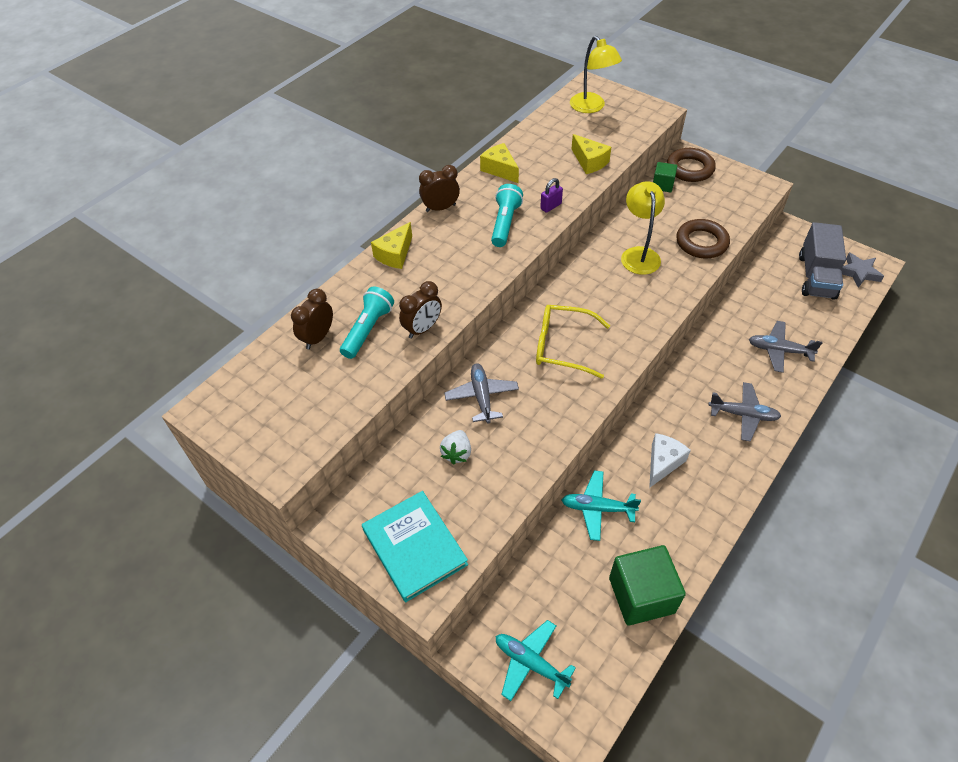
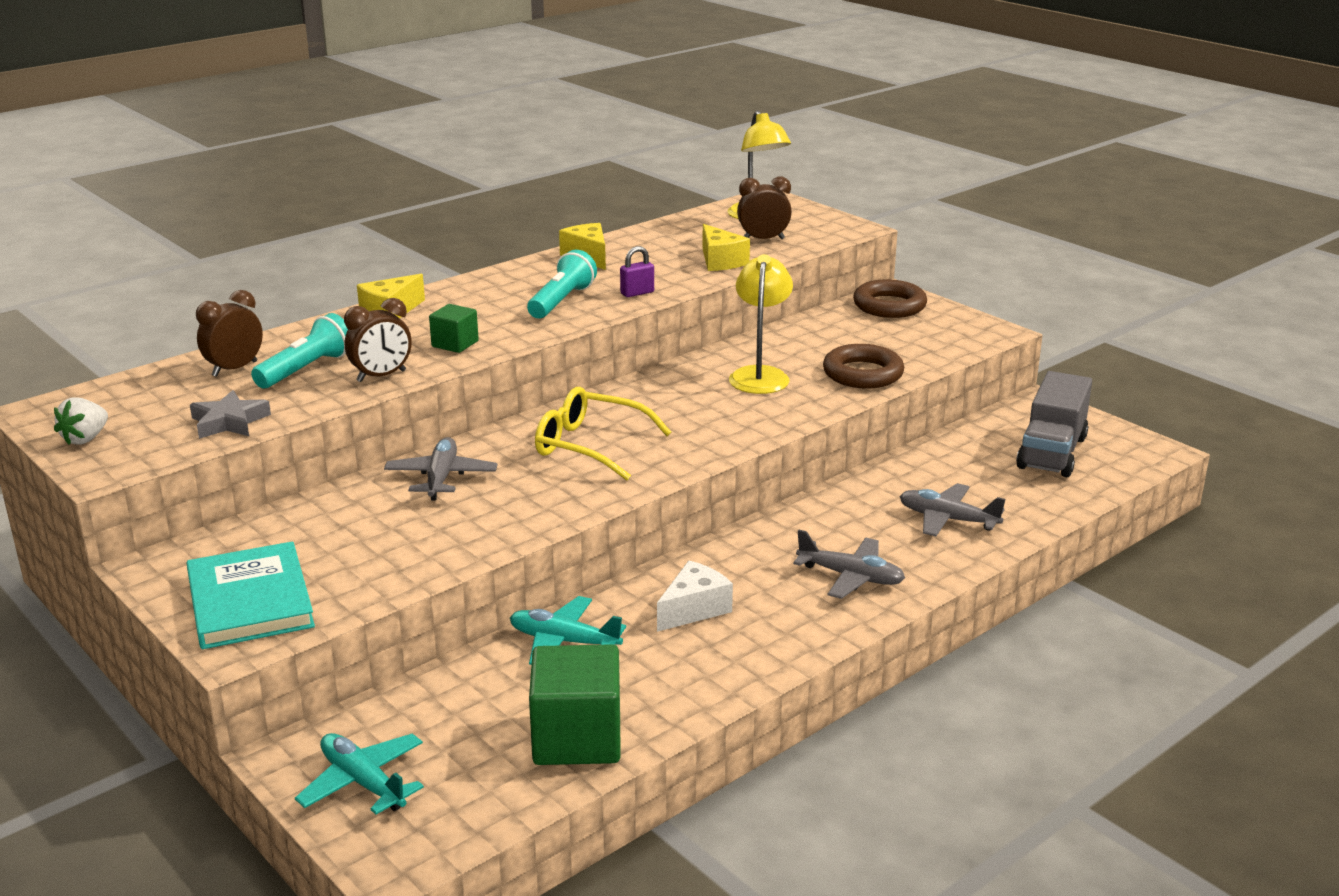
camera: 10 degrees right, 25 degrees down
(440, 208) = (481, 280): brown clock -> brown clock (763, 239)
(457, 453) = (370, 524): white strawberry -> white strawberry (85, 439)
(662, 185) = (838, 316): green cube -> green cube (455, 344)
(859, 272) = (1124, 456): grey star -> grey star (229, 422)

